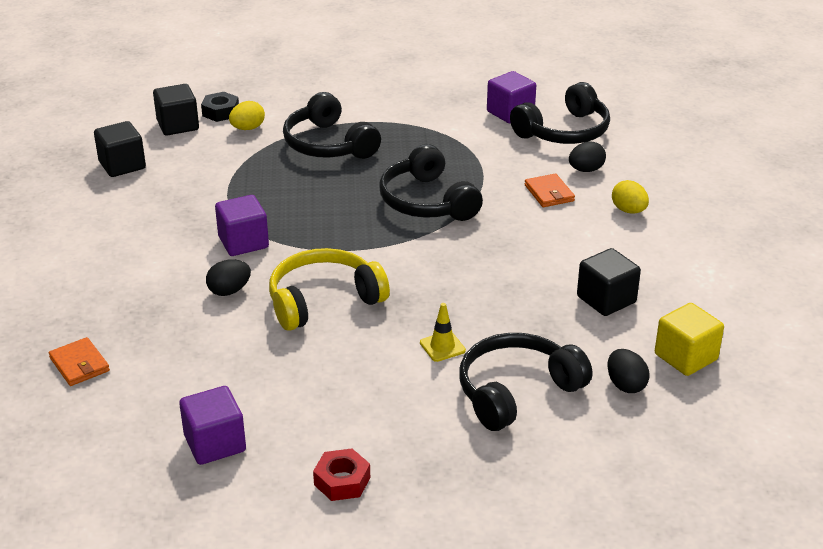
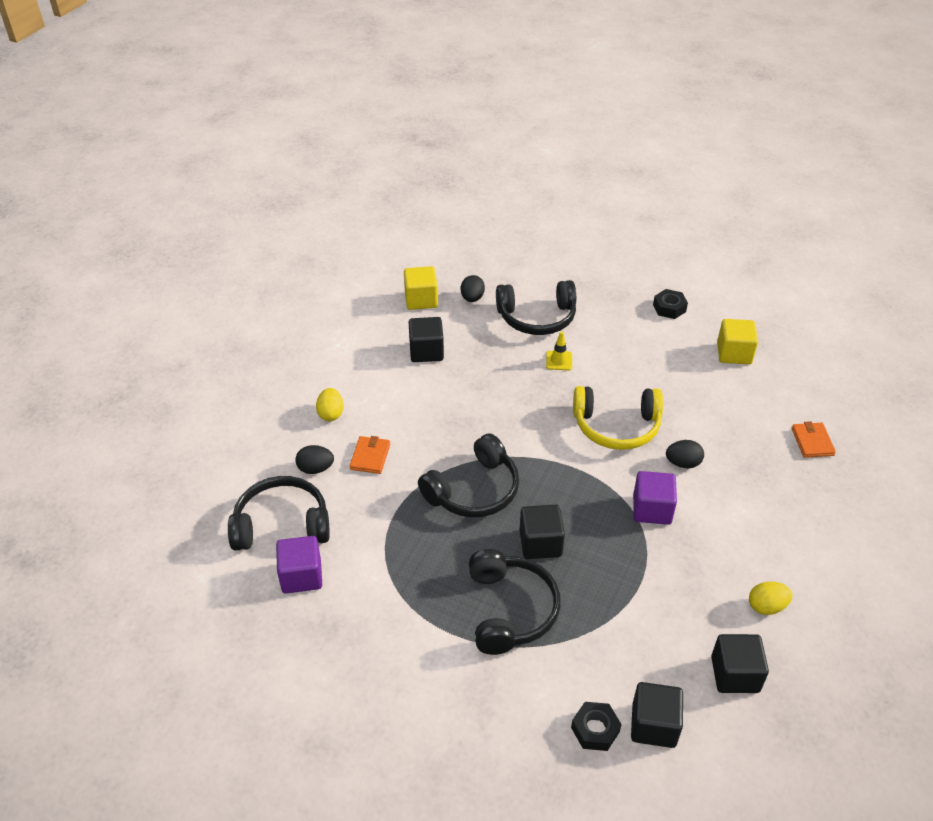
camera: 150 degrees left, 10 degrees up
(215, 443) = (734, 353): purple cube -> yellow cube
(248, 128) = (578, 680): yellow egg -> yellow egg (766, 606)
(334, 187) = (540, 543): none -> black cube
(342, 481) = (669, 308): red nut -> black nut
(427, 202) = (474, 490): black headphones -> black headphones turned 45 degrees clockwise

